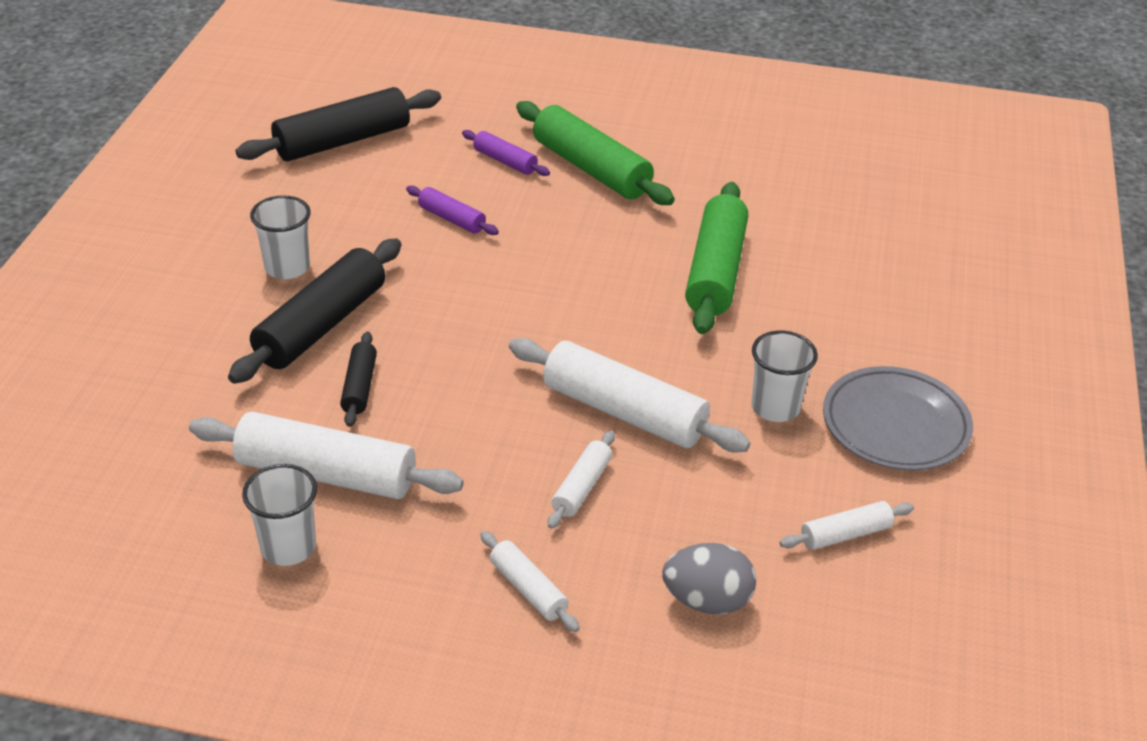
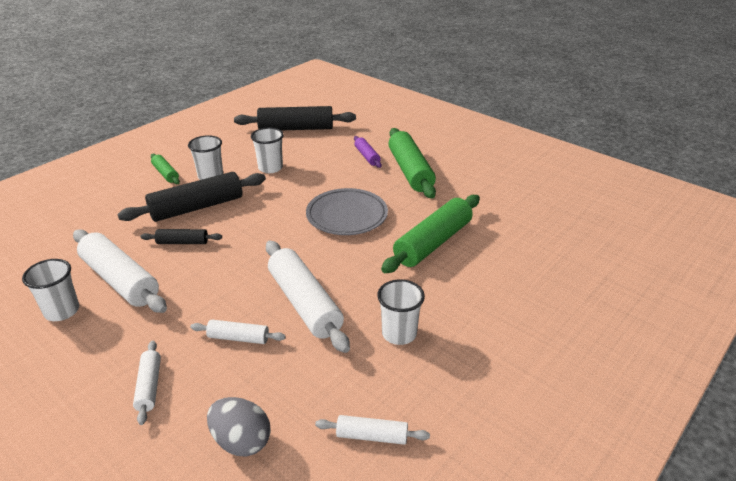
camera: 30 degrees right, 5 degrees down
(203, 285) = (166, 174): none -> green rolling pin
(359, 387) = (182, 242): black rolling pin -> black rolling pin turned 60 degrees clockwise
(371, 224) = (270, 168): none -> white cup
(452, 219) = (312, 176): purple rolling pin -> none
(581, 487) = (238, 338): white rolling pin -> white rolling pin turned 45 degrees clockwise
(895, 425) = (471, 374): grey plate -> grey plate (347, 216)

